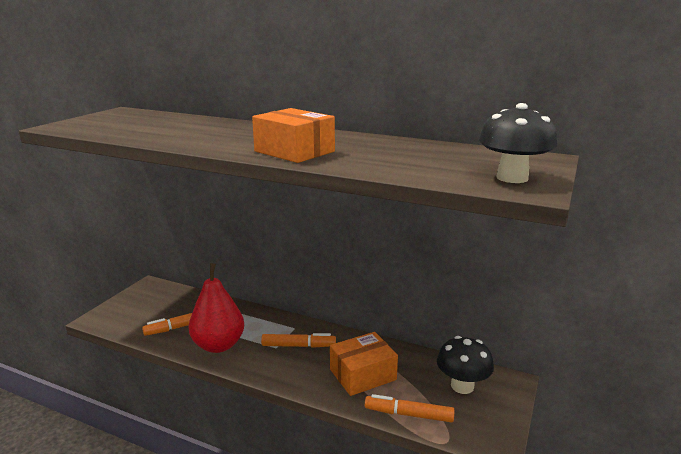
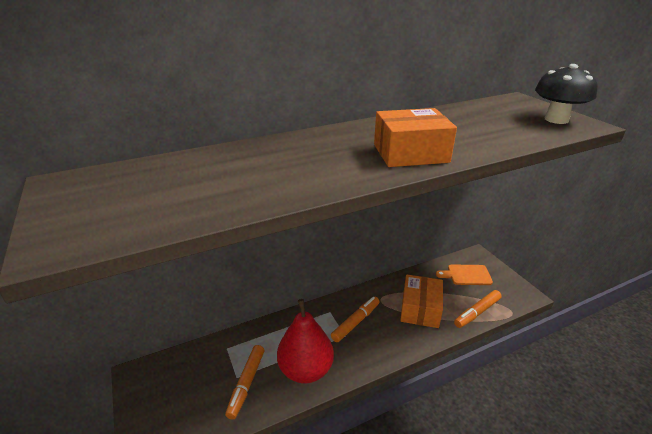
camera: 50 degrees left, 10 degrees up
(462, 386) = (466, 275): black mushroom -> orange cutting board

